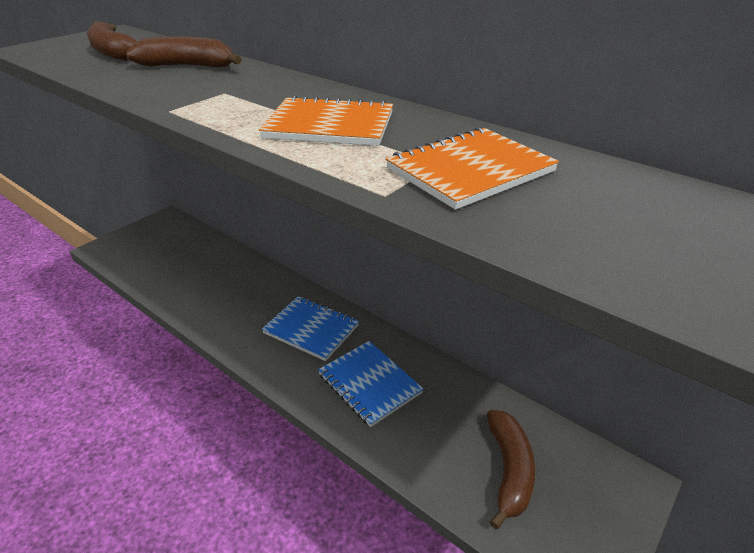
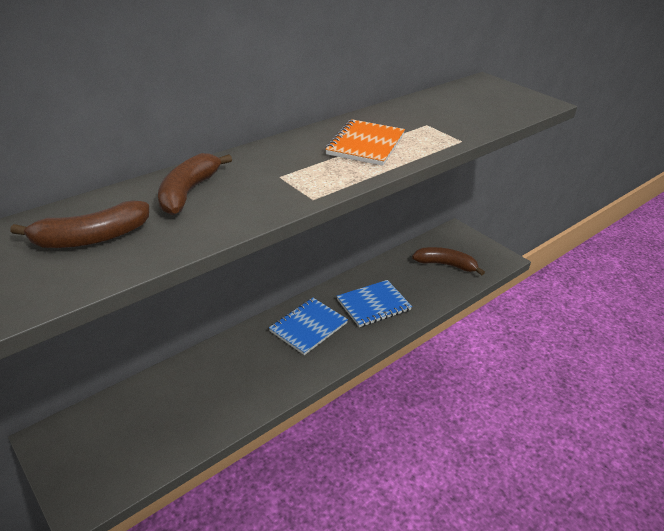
camera: 80 degrees left, 0 degrees up
(470, 170) = (437, 119): orange notebook -> none

